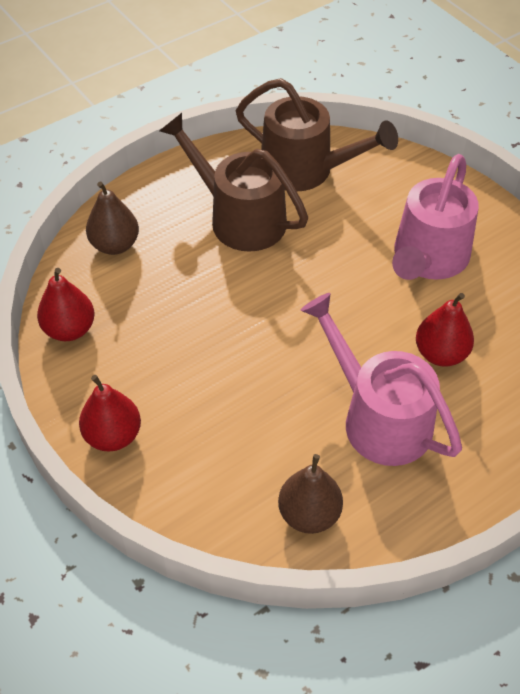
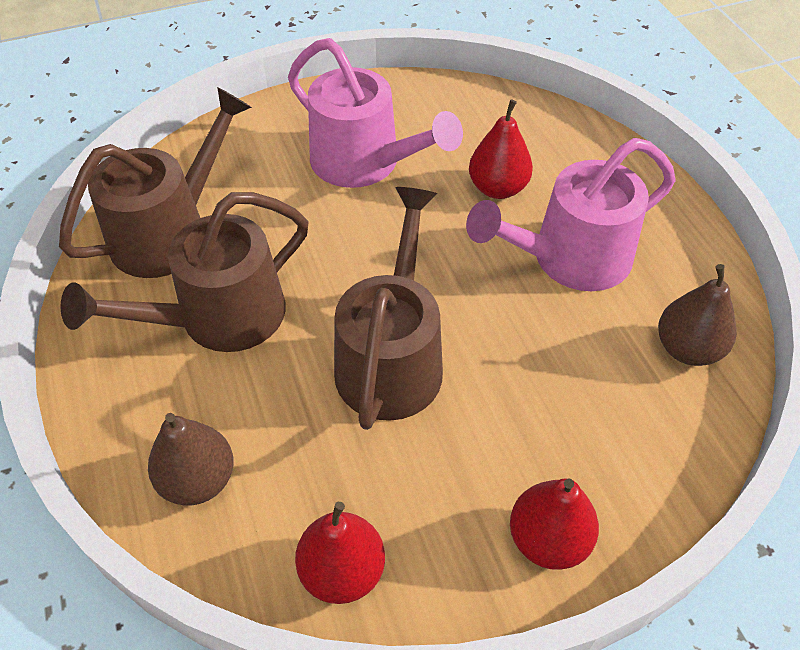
camera: 75 degrees left, 0 degrees up
(237, 319) = (392, 357): none -> brown watering can

